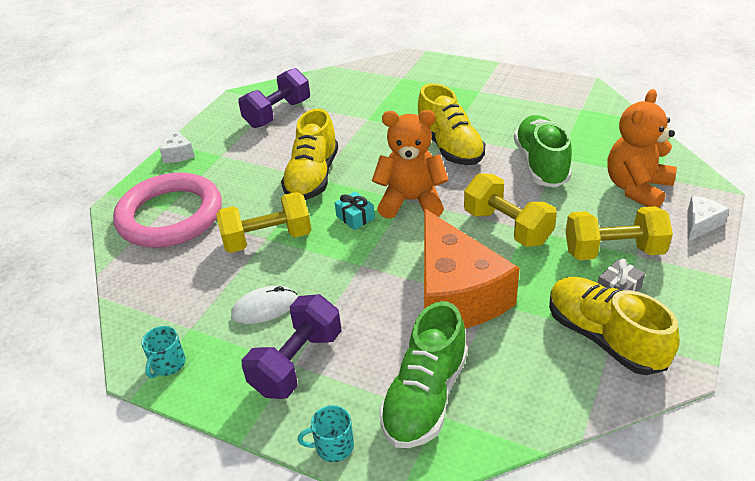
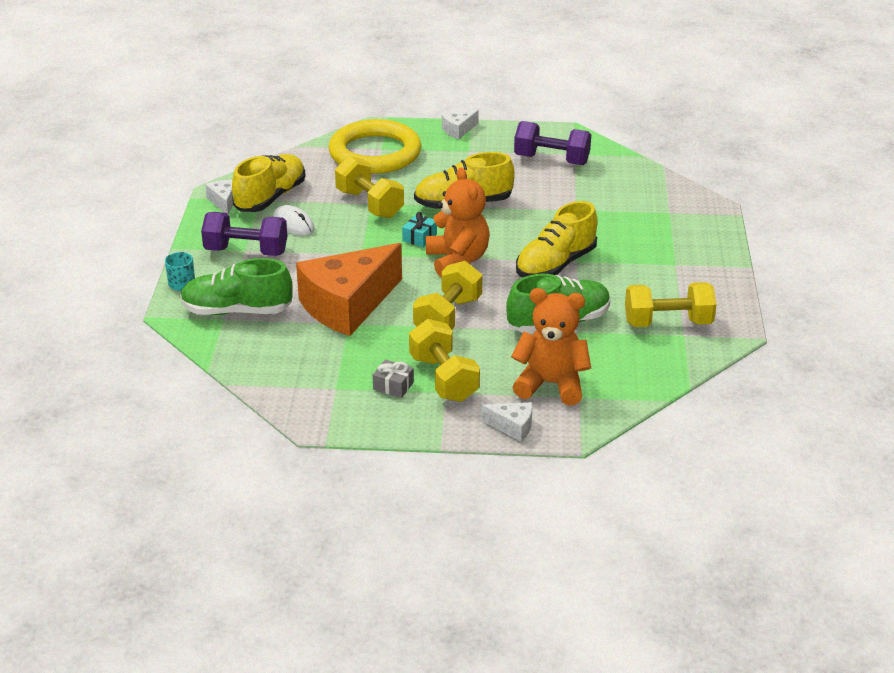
camera: 65 degrees right, 5 degrees down
(168, 364) = (224, 202): turquoise mug -> white cheese
(170, 216) = (375, 153): pink ring -> yellow ring
(562, 112) = (668, 323): none -> yellow dumbbell
(604, 337) = (331, 384): yellow shoe -> yellow shoe (270, 197)

